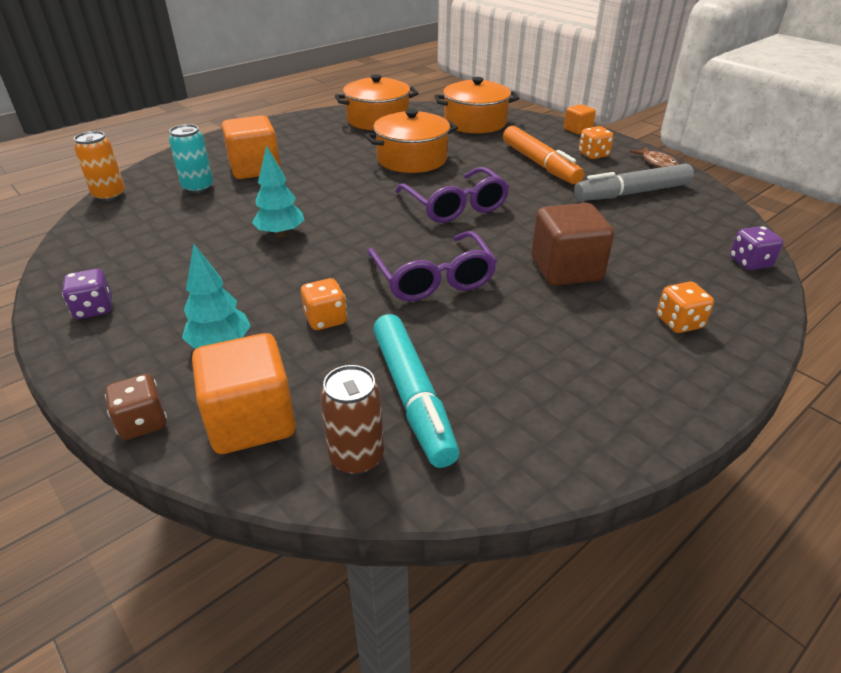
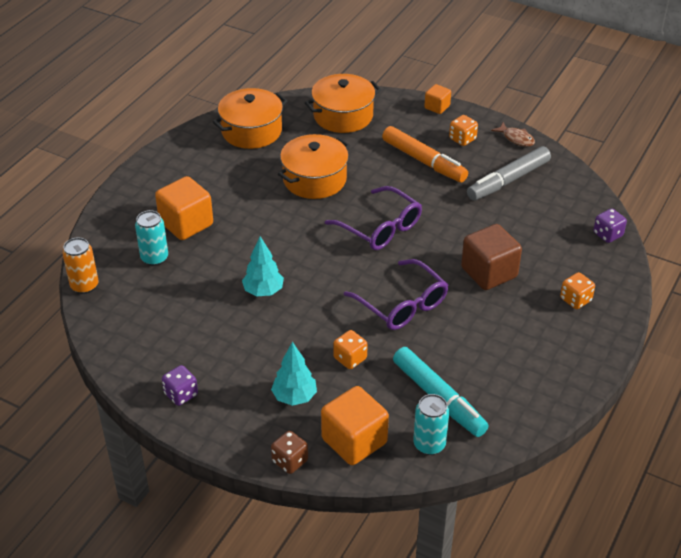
camera: 20 degrees left, 5 degrees up
(356, 458) = (429, 444): brown can -> turquoise can

